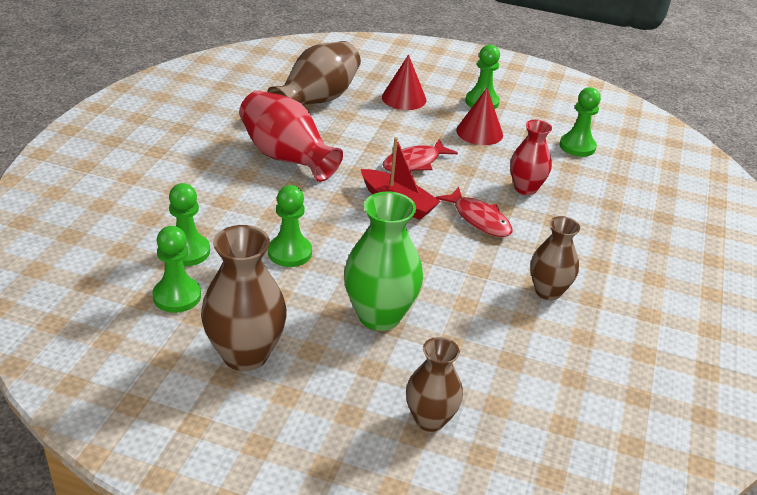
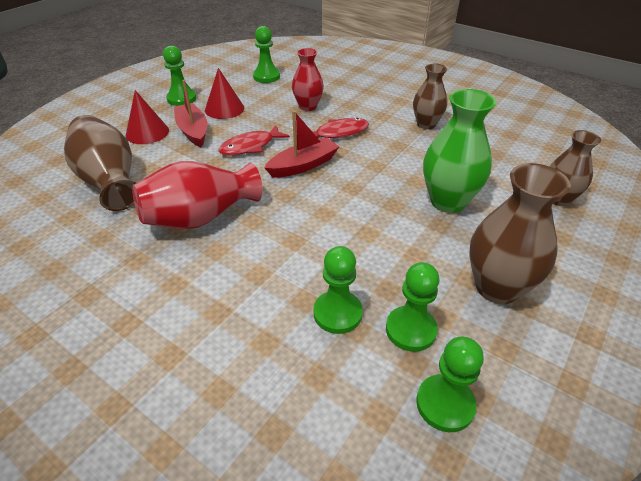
camera: 70 degrees left, 5 degrees up
(290, 252) = (356, 238): green pawn -> green pawn (445, 404)
(414, 163) = (250, 146): red fish -> red fish turned 75 degrees clockwise
(422, 123) = (193, 131): none -> red boat

